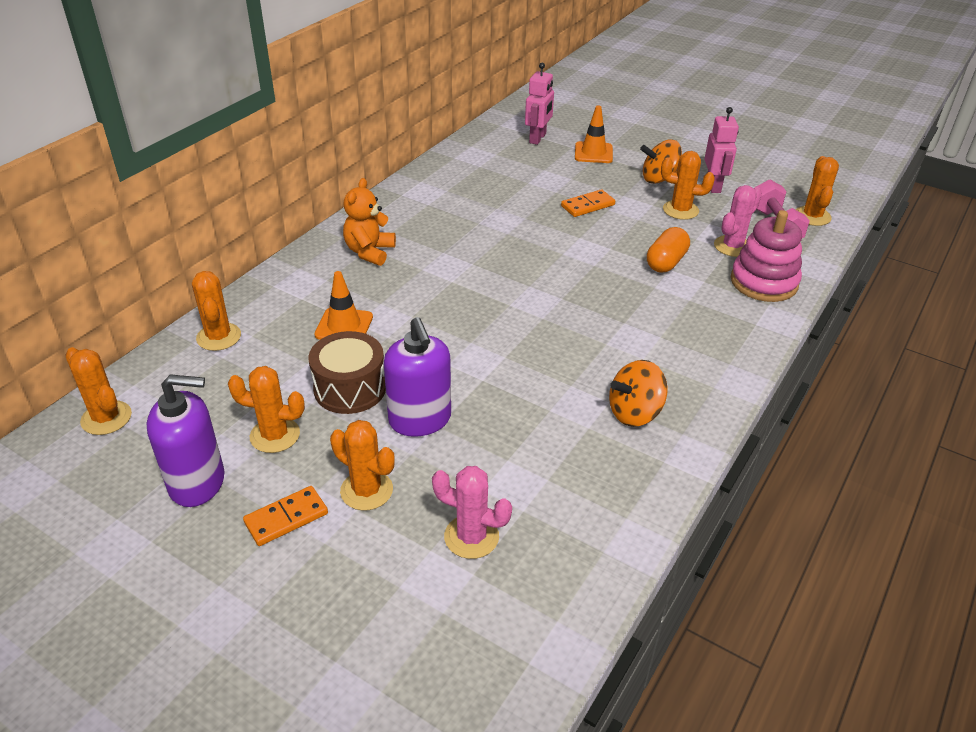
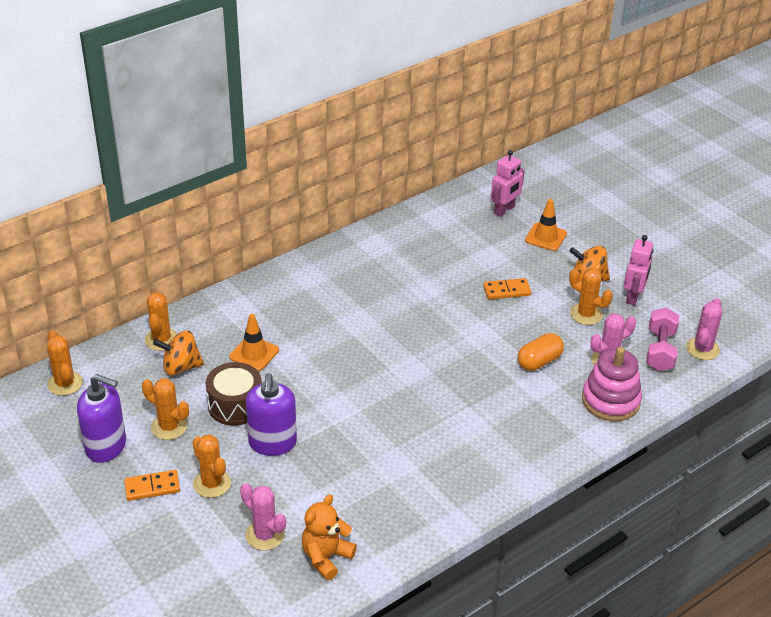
camera: 20 degrees right, 0 degrees up
(369, 252) = (303, 293): orange teddy bear -> orange teddy bear (326, 557)
(634, 412) = (431, 481): orange spinning top -> orange spinning top (181, 367)
(812, 216) = (702, 349): orange cactus -> pink cactus

